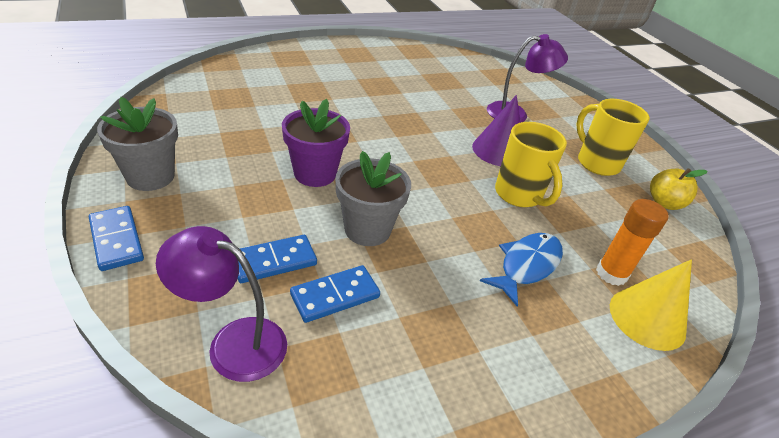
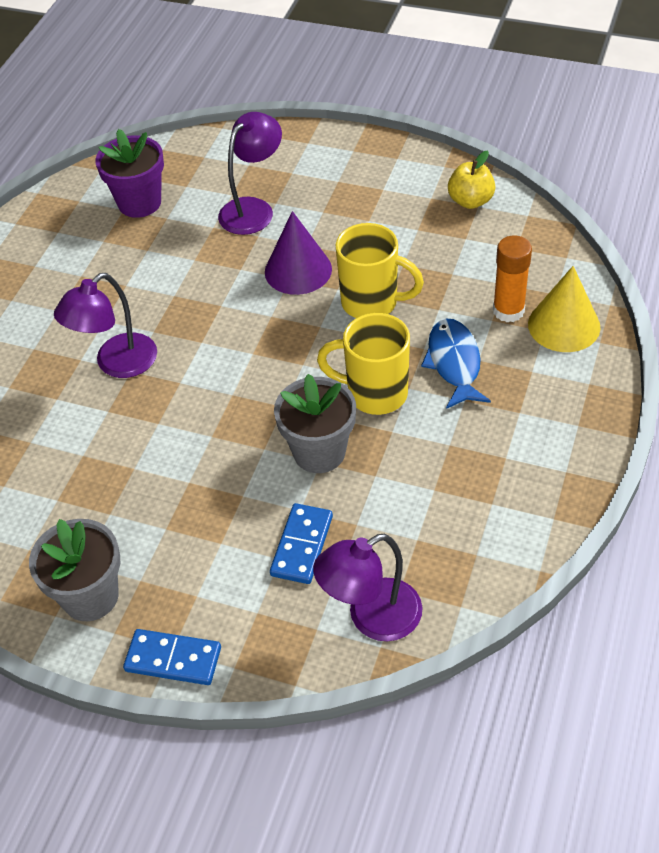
camera: 40 degrees left, 10 degrees up
(315, 173) = (204, 449): purple flower pot -> purple flower pot (139, 203)
(335, 296) = (378, 521): blue domino -> none
(343, 112) = (117, 364): none -> purple lamp
(596, 163) = (381, 205): yellow mug -> yellow mug (374, 393)

